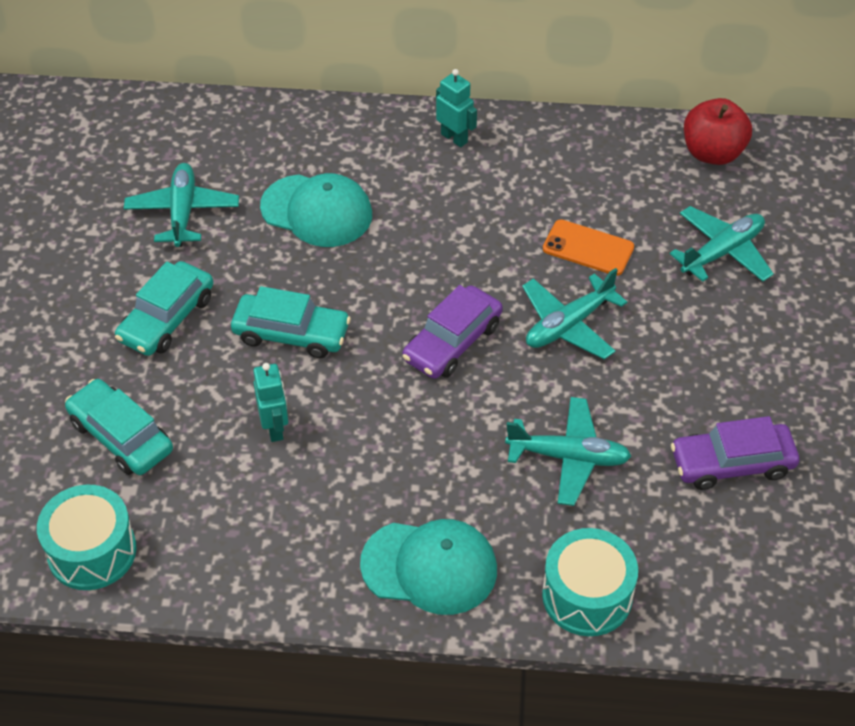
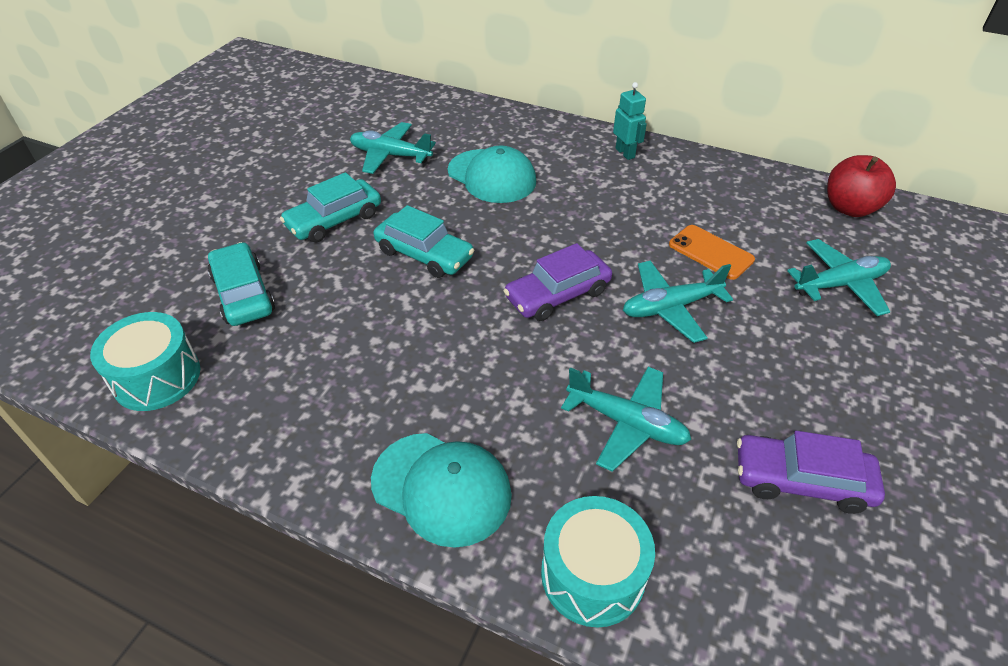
camera: 20 degrees right, 5 degrees down
(183, 212) = (390, 155): turquoise plane -> turquoise plane turned 90 degrees counterclockwise
(275, 428) = (369, 321): turquoise robot -> none

